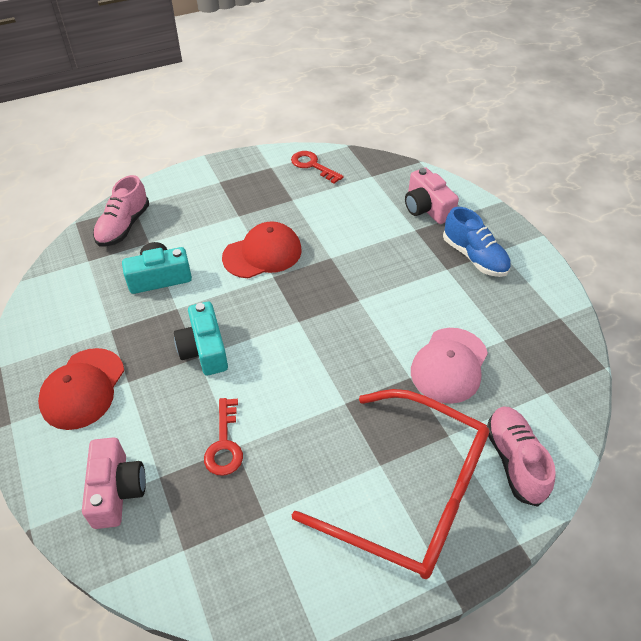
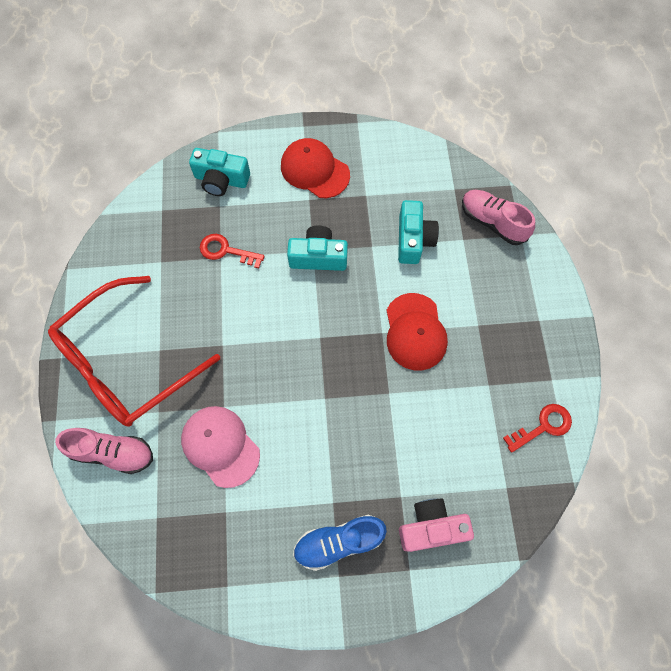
camera: 110 degrees right, 20 degrees up
(117, 490) = (221, 180): pink camera -> turquoise camera

